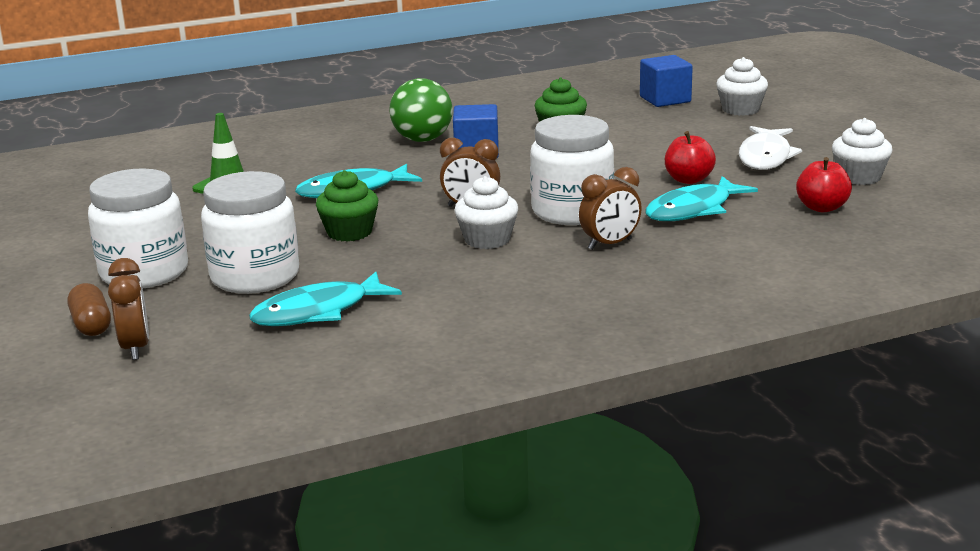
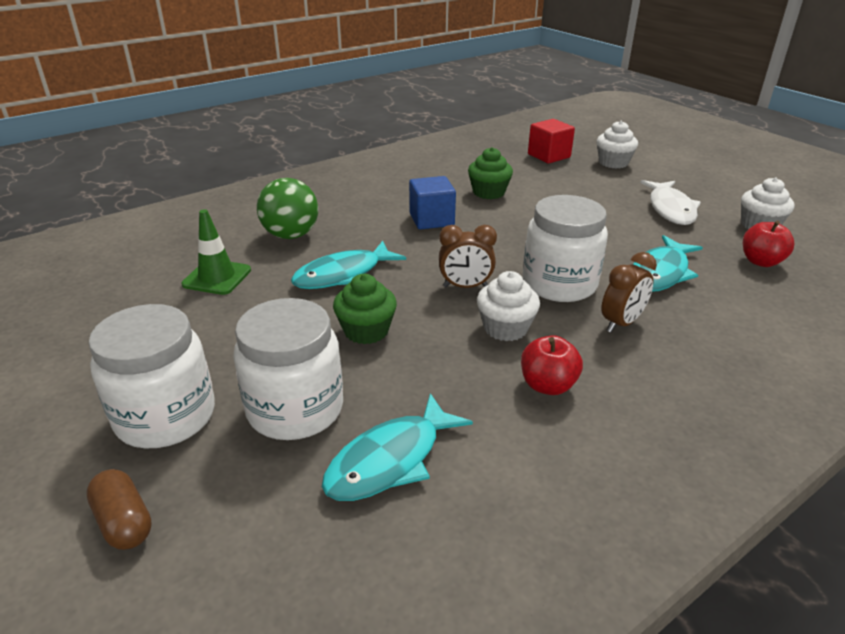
camera: 15 degrees left, 10 degrees up
(135, 348) = (193, 561): brown clock -> none
(422, 140) = (376, 209): green ball -> green ball (291, 235)
(665, 99) = (549, 156): blue cube -> red cube
(688, 180) = (630, 238): red apple -> red apple (547, 385)

